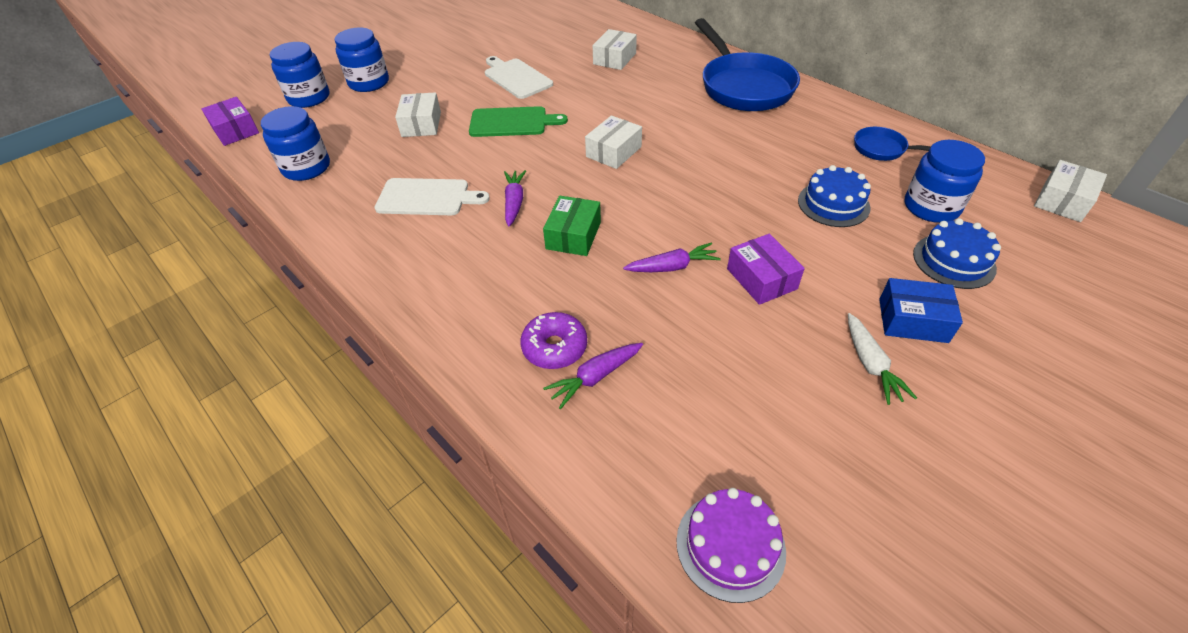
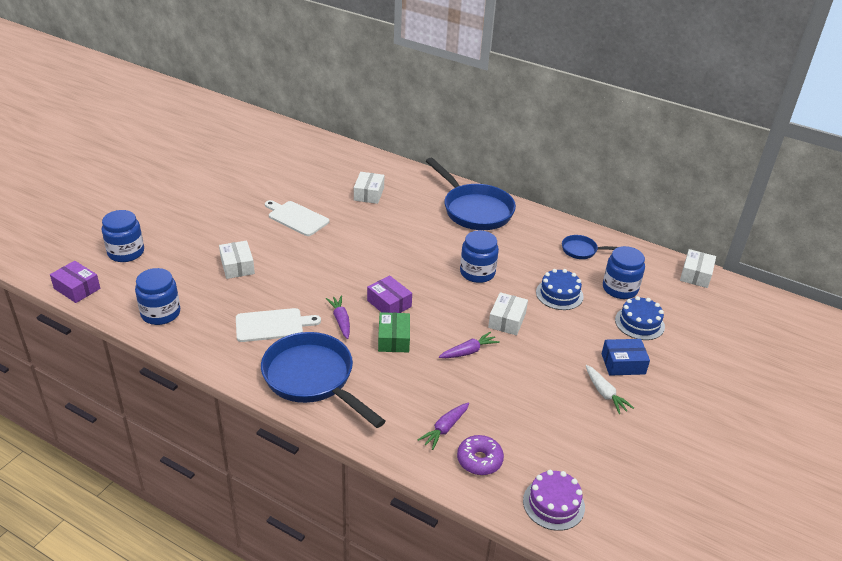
camera: 20 degrees left, 10 degrees down
(369, 83) = (172, 233): blue jar -> blue jar (477, 273)
(443, 274) = (313, 379): none -> blue pan
(512, 122) = (310, 257): green cutting board -> none
(554, 347) = (411, 415): purple donut -> purple donut (479, 460)
(613, 152) = (398, 273): white box -> white box (507, 320)
(761, 278) = (527, 351): purple box -> purple box (389, 303)

